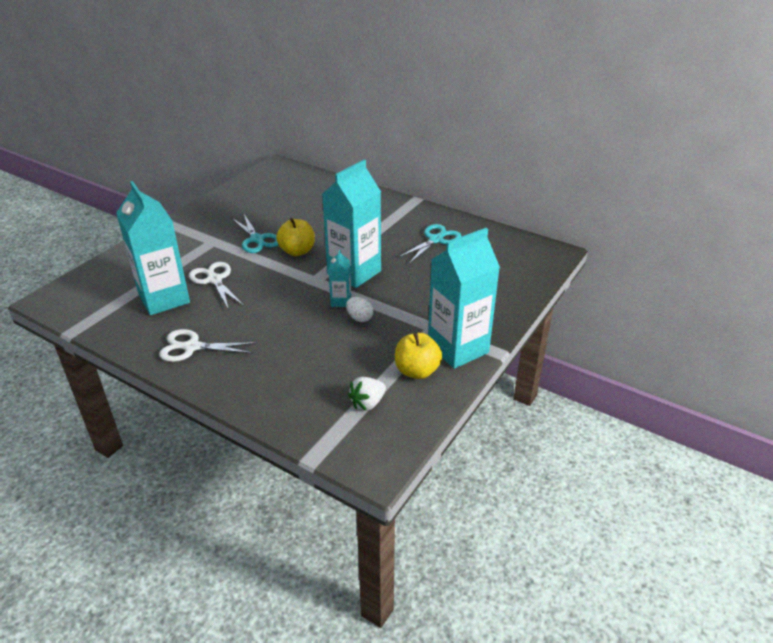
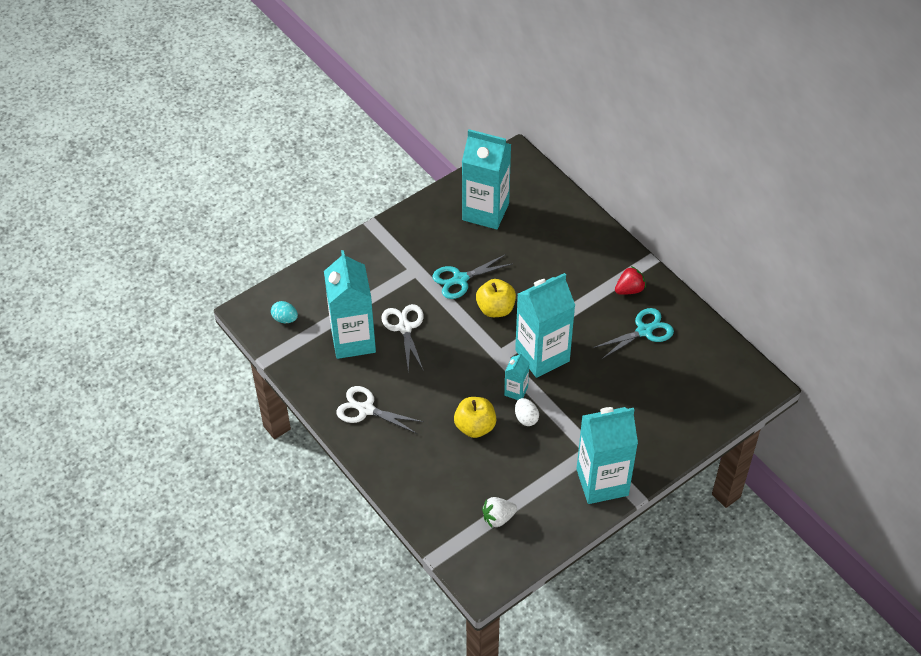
camera: 20 degrees right, 15 degrees up
(88, 297) = (285, 319): none -> turquoise egg
(257, 239) = (460, 279): turquoise scissors -> turquoise scissors turned 75 degrees clockwise
(264, 197) = (485, 212): none -> turquoise carton
(409, 218) = (629, 289): none -> red strawberry
(417, 371) = (554, 496): yellow apple -> yellow apple (475, 426)

